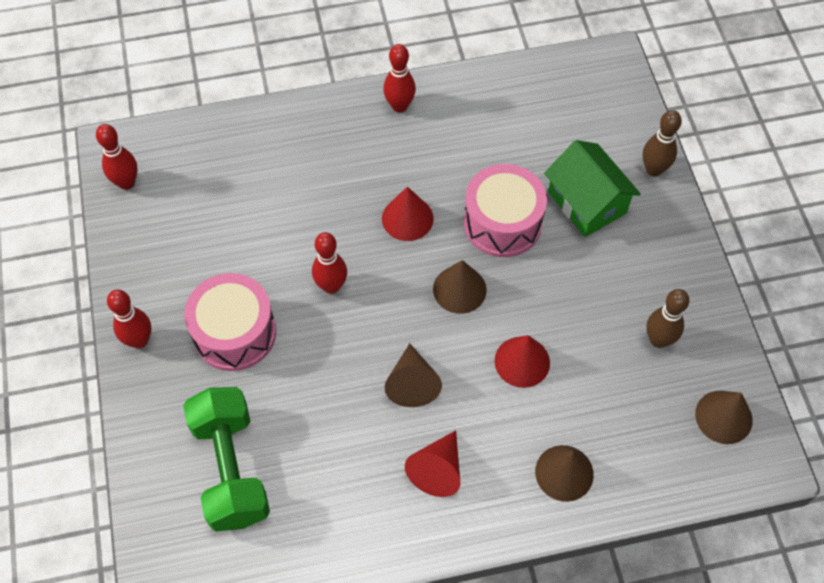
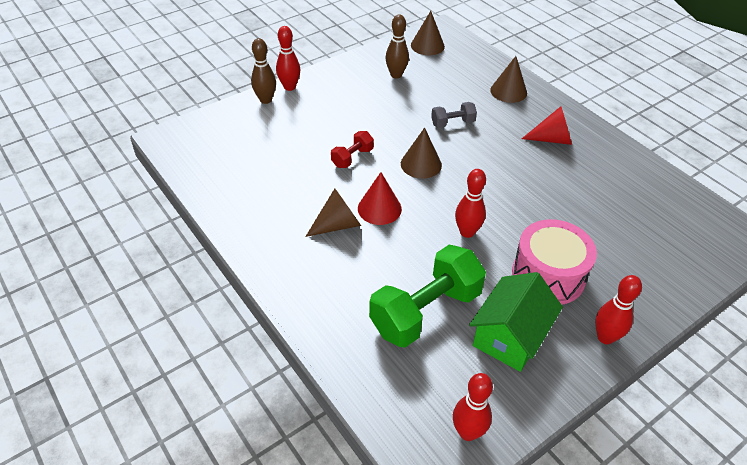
camera: 115 degrees left, 15 degrees down
(231, 468) = (642, 235): green dumbbell -> green dumbbell (425, 311)
(399, 106) = (268, 248): red bowling pin -> red bowling pin (289, 87)
(412, 383) = (507, 166): brown cone -> brown cone (338, 225)
(502, 223) = (352, 158): pink drum -> red dumbbell
(522, 361) = (452, 123): red cone -> grey dumbbell
(587, 202) = (311, 123): green house -> green house (510, 336)

